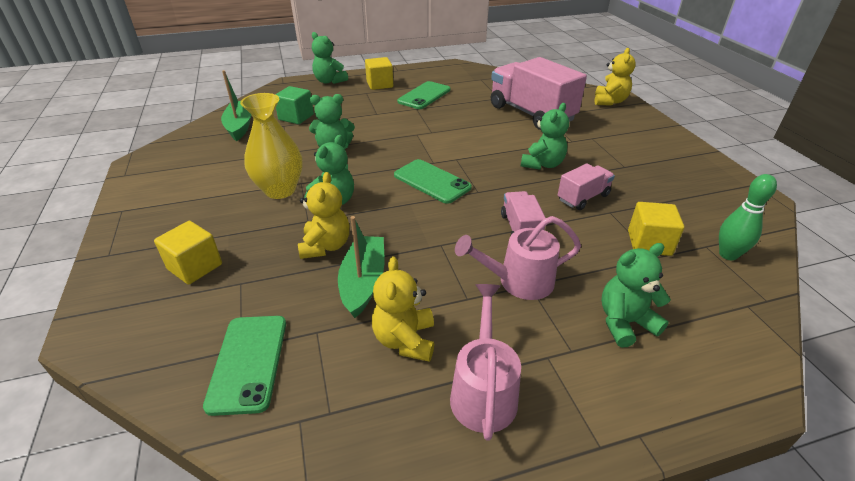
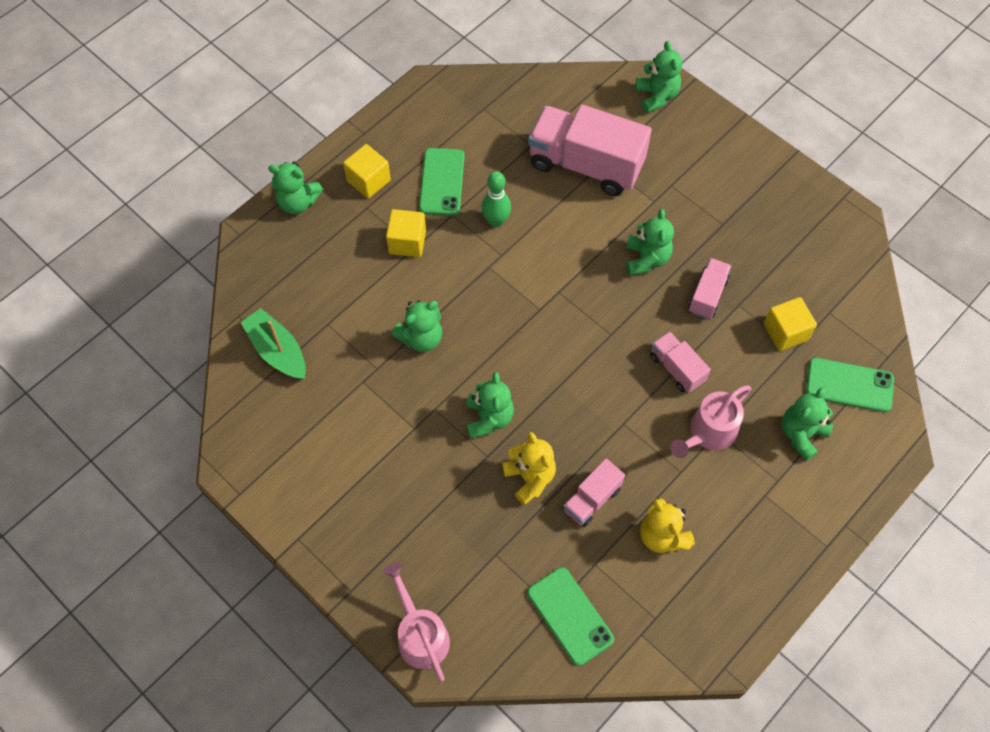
camera: 30 degrees left, 25 degrees up
(195, 267) = (441, 560): yellow cube -> yellow cube (407, 242)
(280, 190) = (424, 430): yellow vase -> none
(296, 117) = (327, 301): green cube -> none
(363, 282) = (592, 499): green boat -> pink truck
(432, 181) = (559, 341): green phone -> green phone (849, 385)
(483, 390) = (739, 546): pink watering can -> pink watering can (420, 634)
(609, 101) = (656, 96): yellow teddy bear -> green teddy bear
(728, 255) = (848, 315): green bowling pin -> green bowling pin (496, 221)

